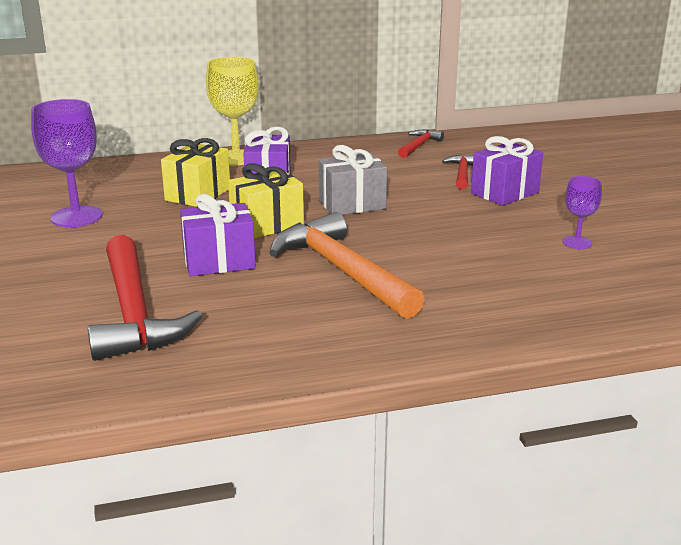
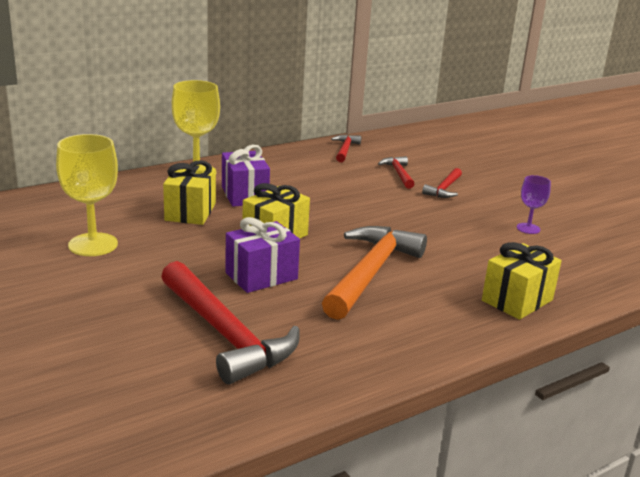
camera: 20 degrees left, 0 degrees up
(76, 217) = (93, 245): purple goblet -> yellow goblet
(342, 271) = (371, 273): orange hammer -> orange hammer turned 75 degrees clockwise
(352, 204) = (332, 210): grey gift -> none
(496, 317) = (517, 300): none -> yellow gift
(504, 193) = (444, 189): purple gift -> red hammer

